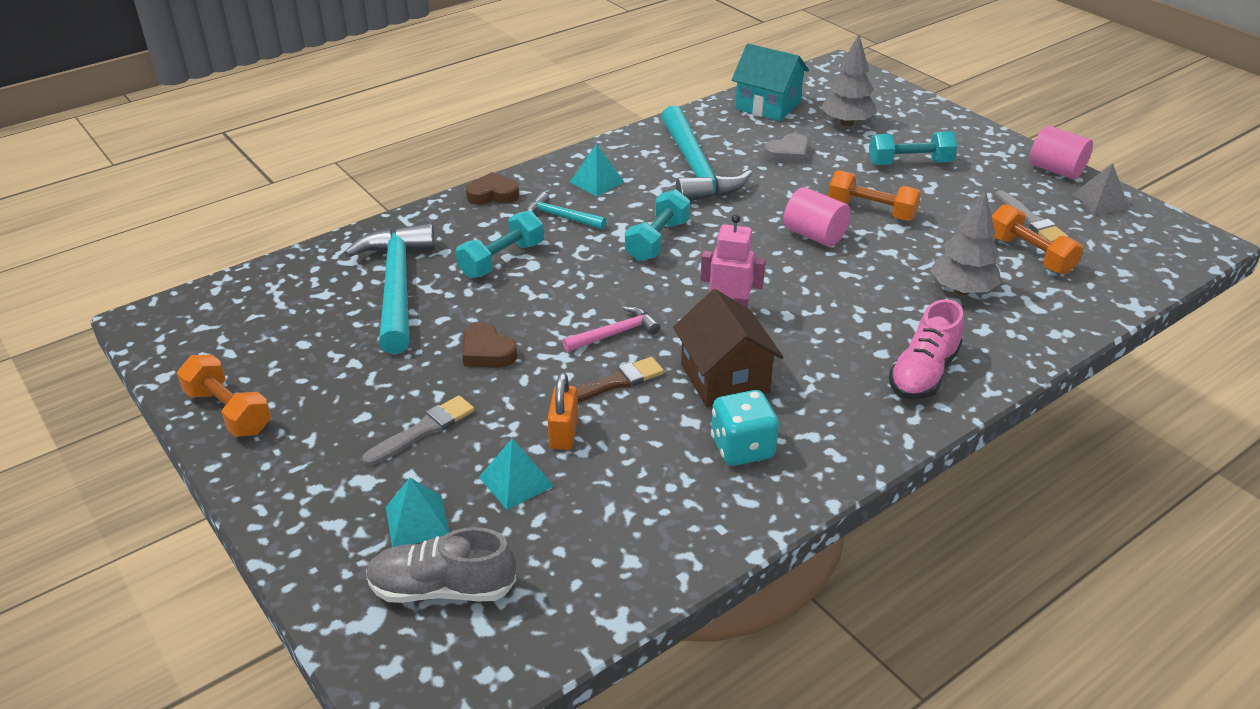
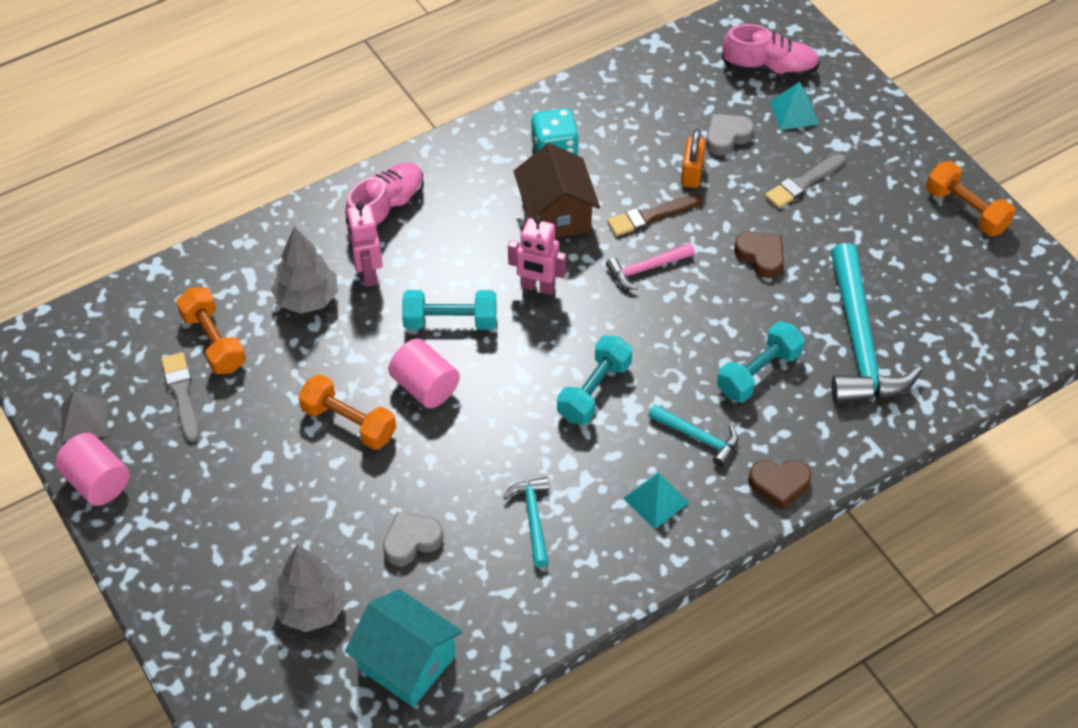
camera: 175 degrees left, 15 degrees up
(442, 588) = (769, 68): grey shoe -> pink shoe
(516, 481) = (726, 137): turquoise pyramid -> grey heart
(695, 168) = (533, 518): turquoise hammer -> turquoise hammer, size x0.49
(909, 163) = (266, 509): turquoise dumbbell -> turquoise dumbbell (450, 321)
(912, 313) = (367, 273): none -> pink robot

